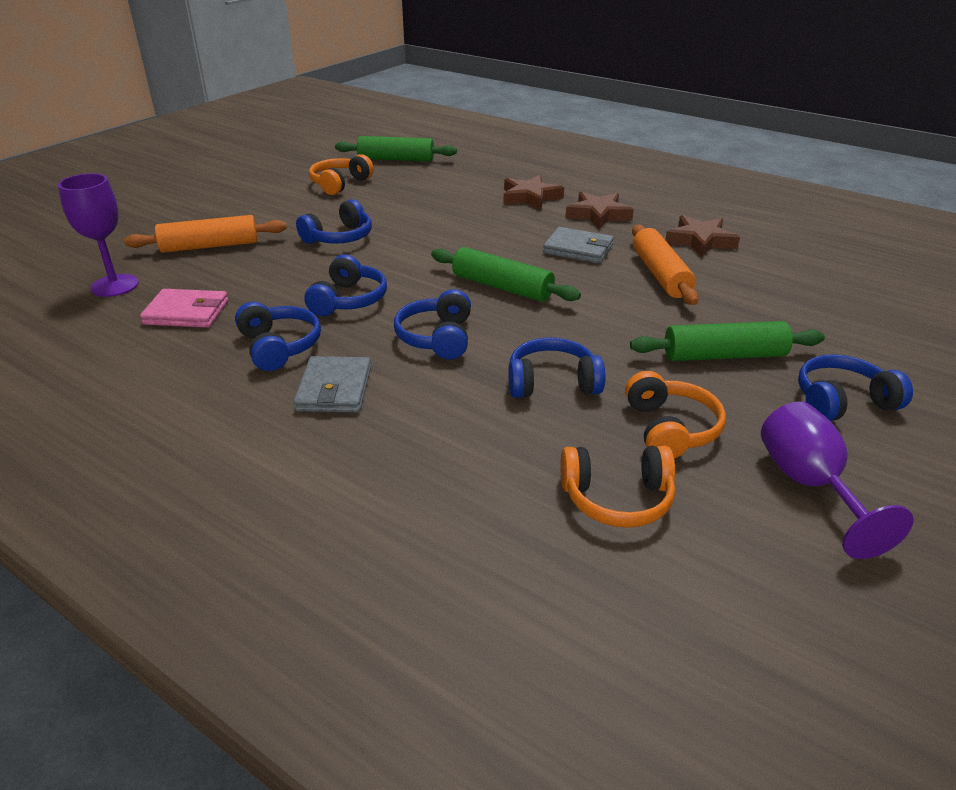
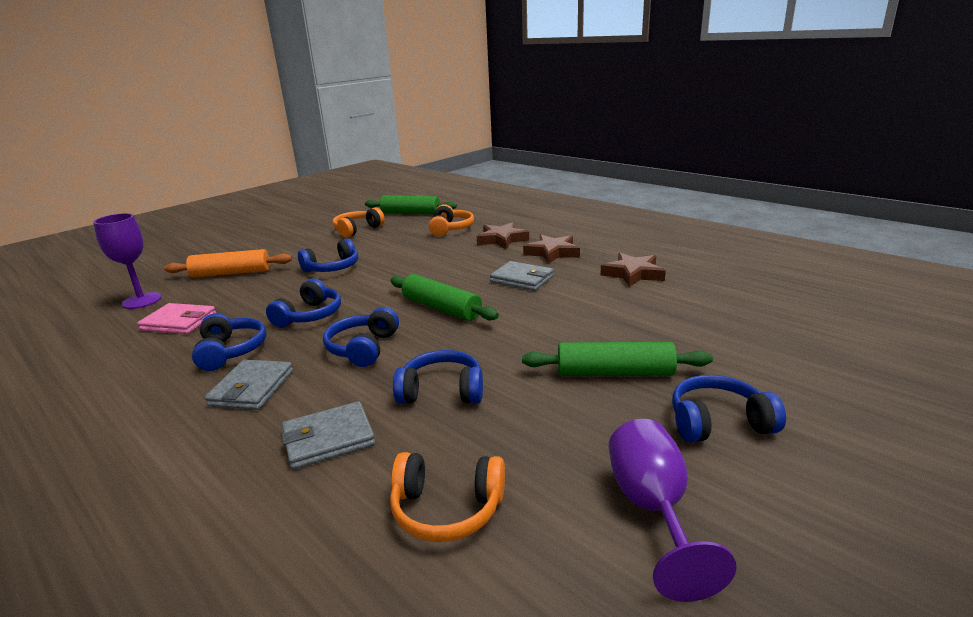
camera: 10 degrees right, 10 degrees down
(457, 439) = (329, 439): none -> grey wallet
(660, 275) = (585, 301): orange rolling pin -> none
(670, 429) = (532, 441): orange headphones -> orange headphones (450, 229)

